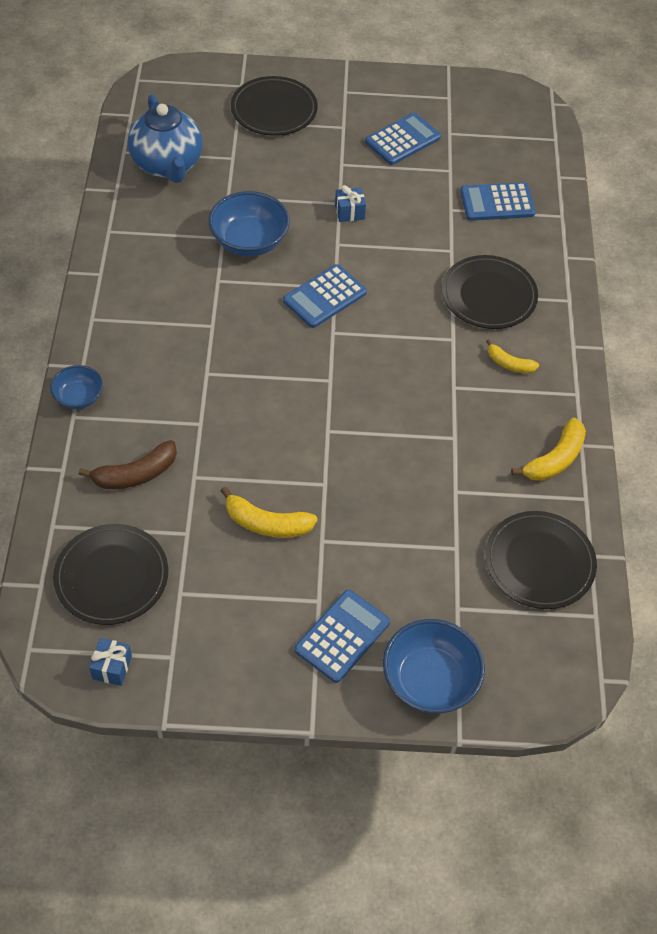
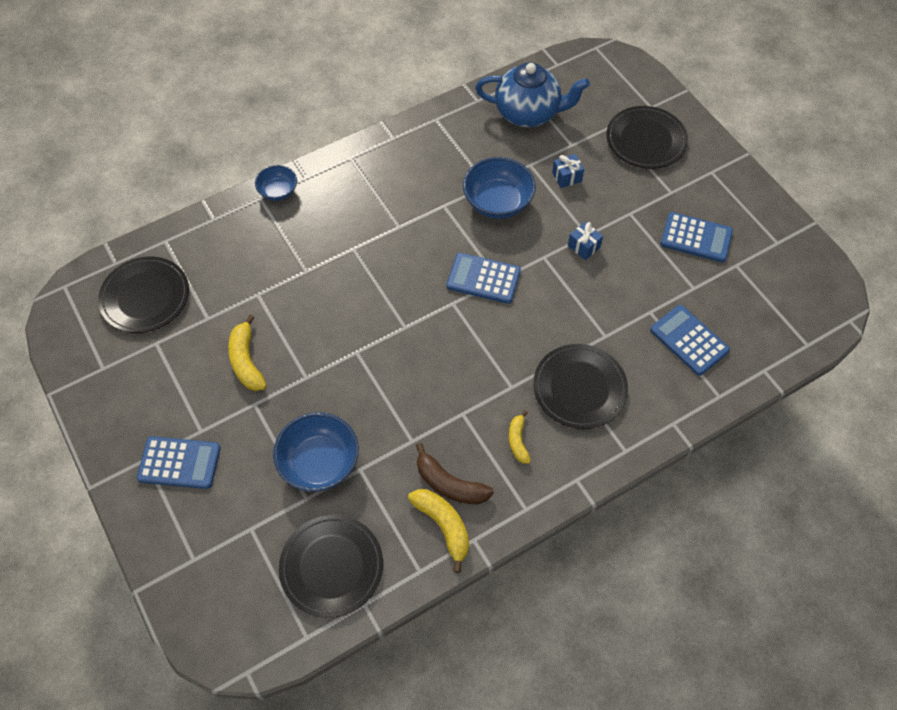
camera: 60 degrees right, 5 degrees up
(112, 667) = (75, 339): blue gift -> blue gift (567, 177)
(135, 474) = (236, 260): brown banana -> brown banana (449, 484)
(168, 165) = (528, 113): blue teapot -> blue teapot turned 120 degrees counterclockwise
(429, 680) = (175, 543): blue bowl -> blue bowl (319, 463)
(555, 459) = (443, 526): yellow banana -> yellow banana turned 135 degrees counterclockwise

